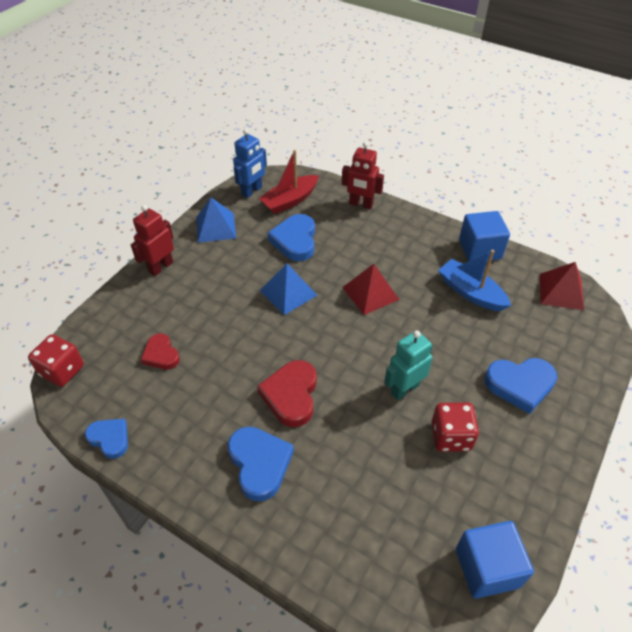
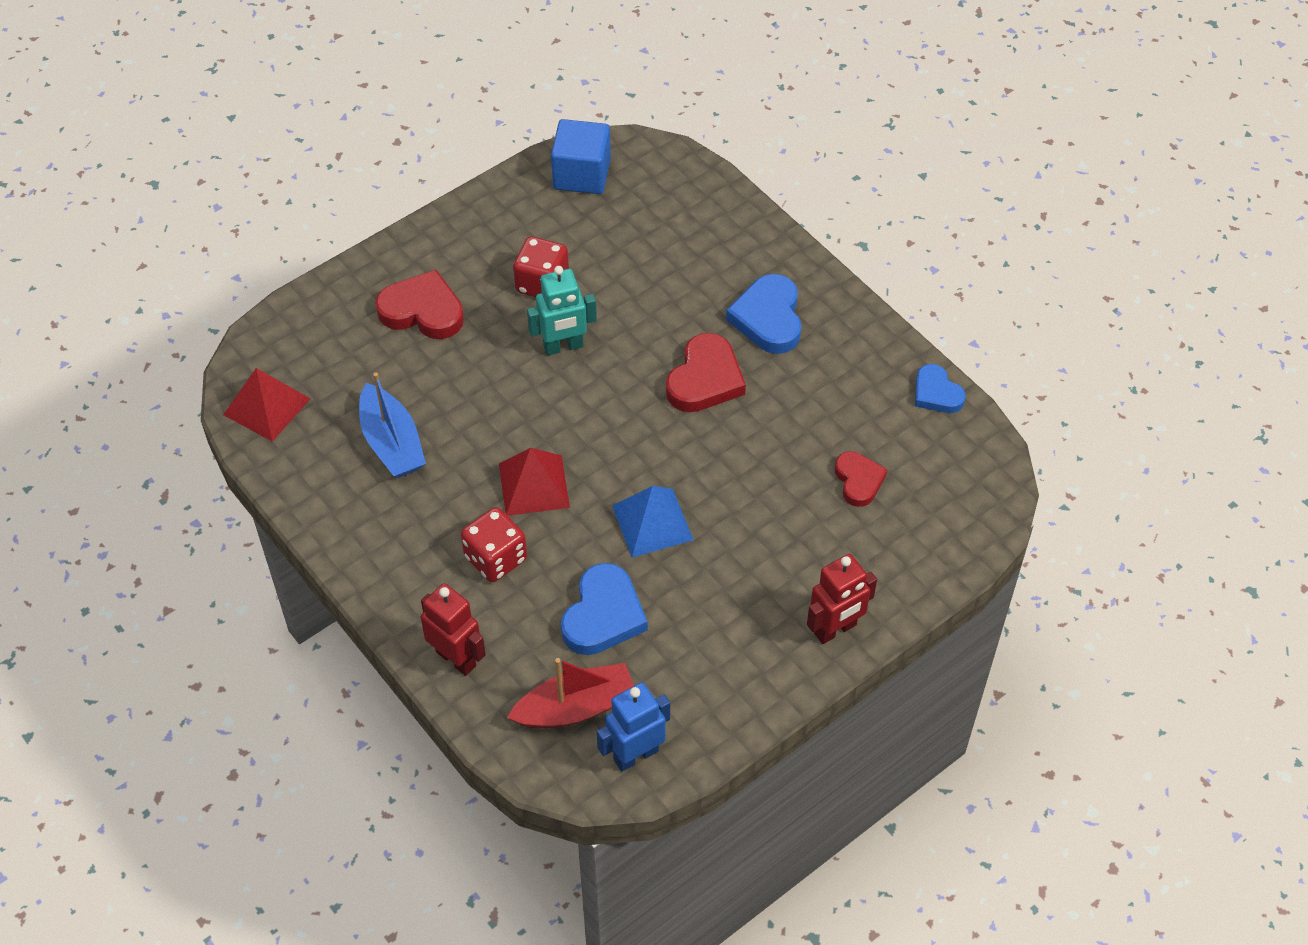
camera: 160 degrees left, 5 degrees up
(62, 370) = (994, 497): red dice -> red dice (495, 558)
(216, 227) = (726, 686): blue pyramid -> none
(480, 249) = (325, 507): blue cube -> none
(520, 385) = (422, 311): blue heart -> red heart

